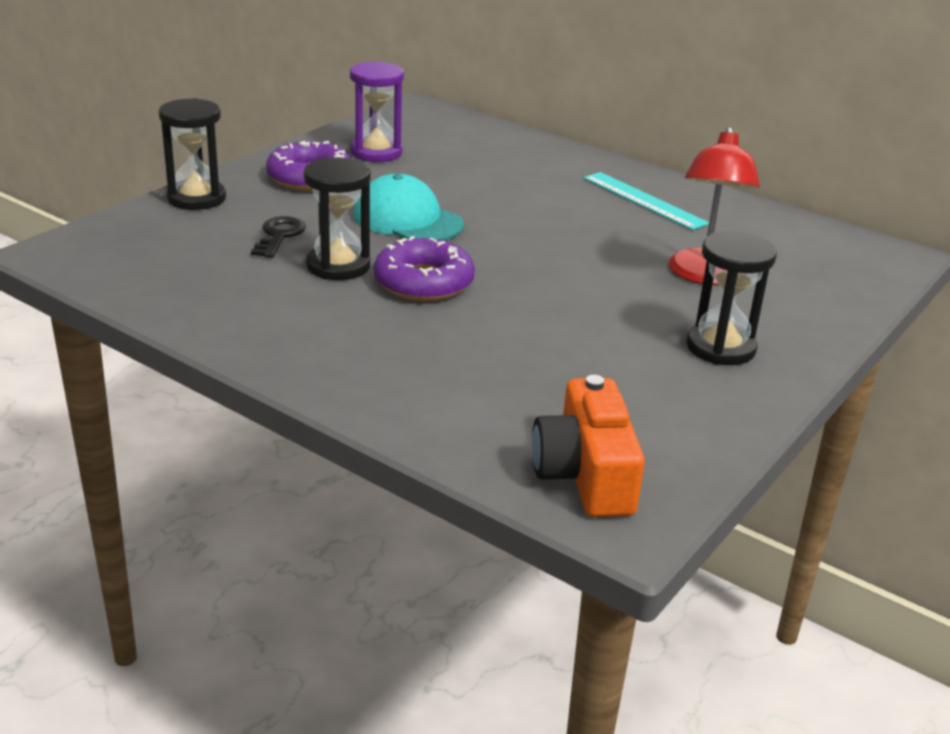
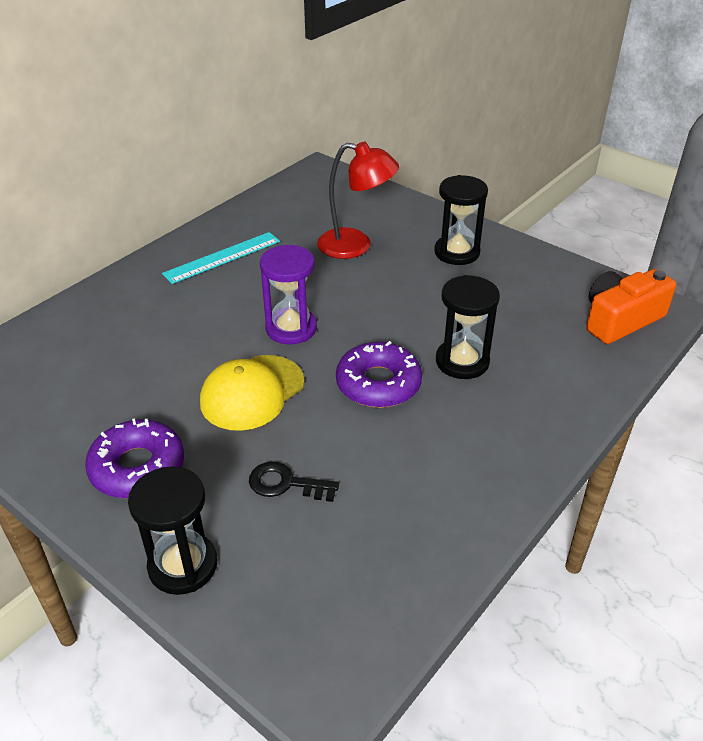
camera: 85 degrees left, 10 degrees up
(338, 266) = (351, 437): black hourglass -> black hourglass (462, 361)
(376, 152) = (76, 415): purple hourglass -> purple hourglass (291, 328)
(408, 220) = (252, 392): turquoise cap -> yellow cap
(585, 474) = (620, 320): orange camera -> orange camera turned 150 degrees clockwise

